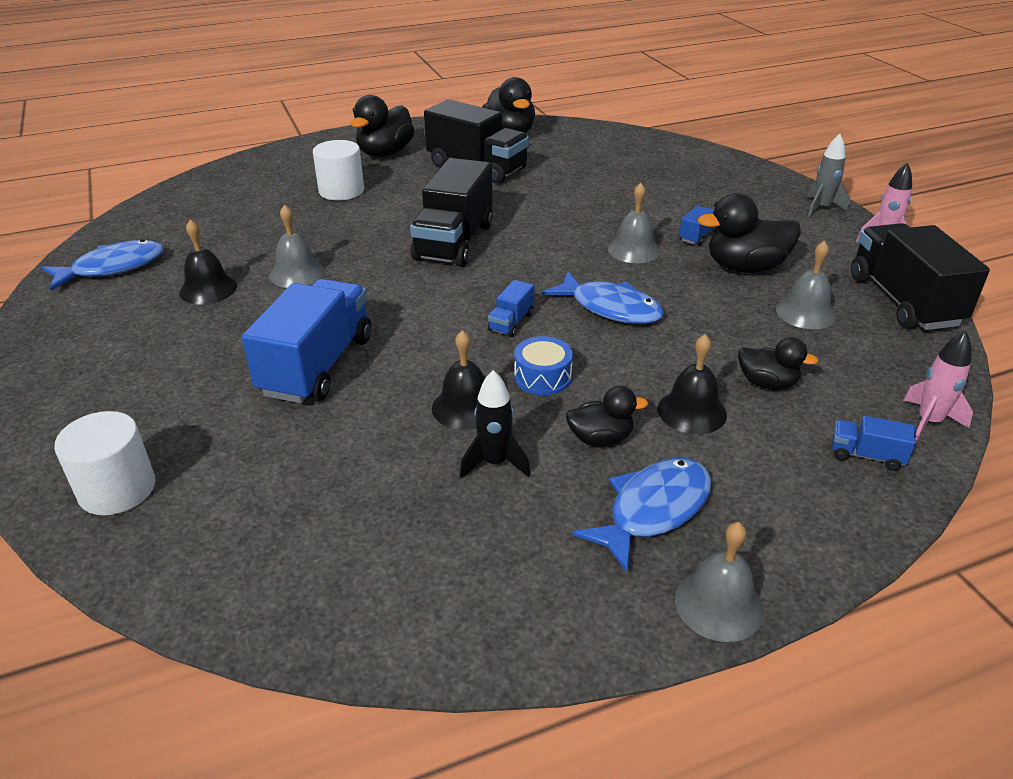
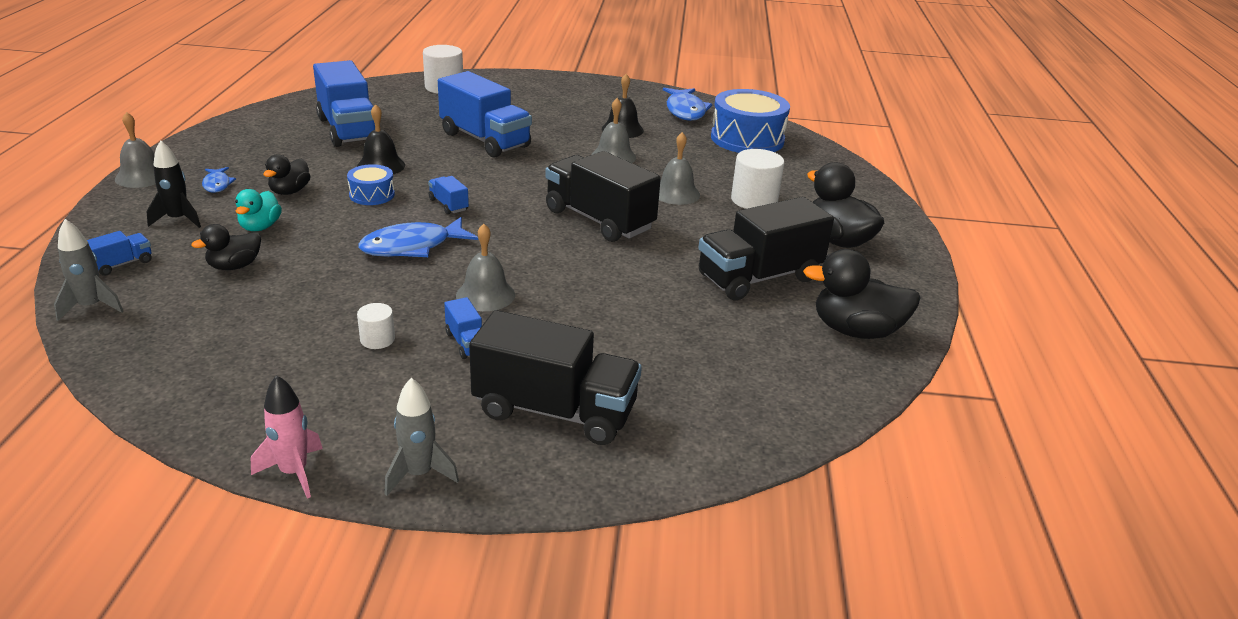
camera: 115 degrees right, 5 degrees down
(186, 219) = (747, 139): none -> blue drum
(376, 496) = (348, 130): none -> blue truck
(494, 463) = (322, 159): black rocket -> black rocket (178, 219)
(653, 510) = (217, 184): blue fish -> blue fish, size x0.53
(692, 411) = (260, 227): black bell -> turquoise duck
(745, 268) = (377, 339): black duck -> white cylinder
(806, 312) = (272, 332): grey bell -> grey bell (676, 193)
(903, 301) = (197, 401): black truck -> black truck (555, 411)
(929, 422) = (91, 307): pink rocket -> grey rocket

